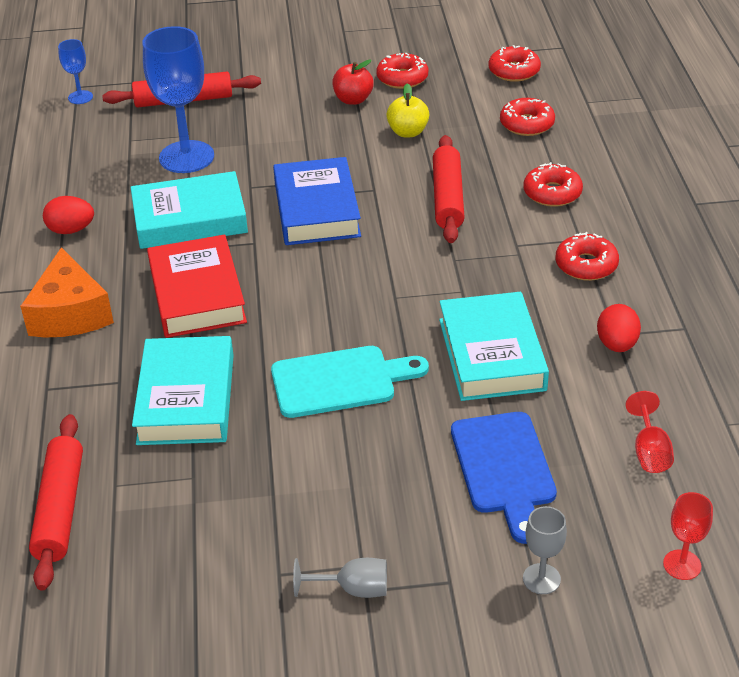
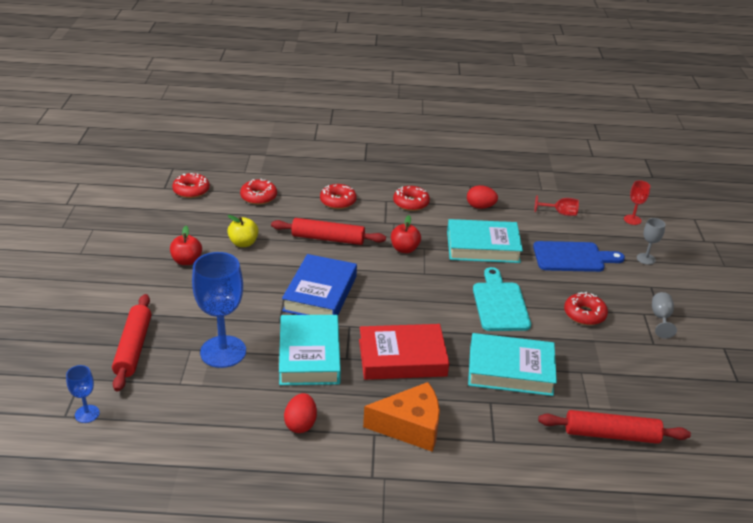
camera: 85 degrees left, 5 degrees down
(316, 209) = (320, 293): blue book -> blue book turned 75 degrees counterclockwise
(402, 78) = (171, 235): red donut -> red donut (584, 314)
(450, 271) = (404, 249): none -> red apple

